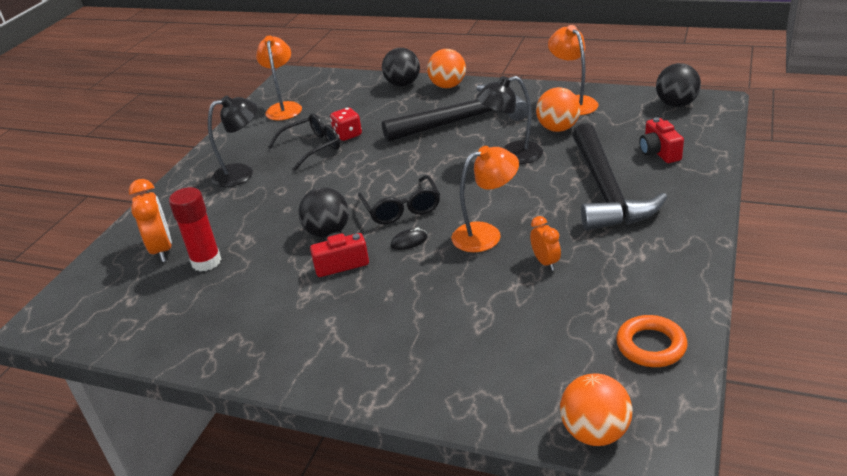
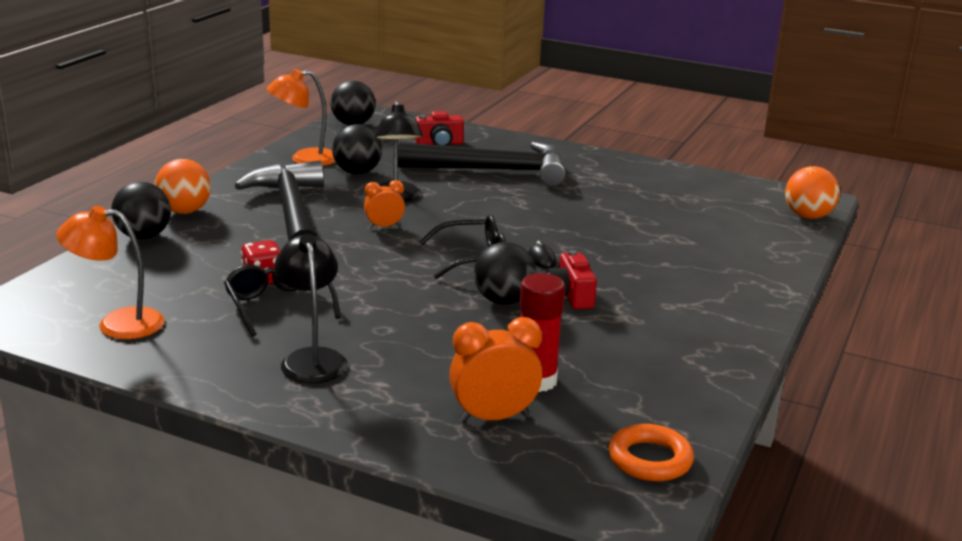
camera: 90 degrees left, 10 degrees down
(486, 234) = (544, 224): orange lamp -> none
(545, 262) = (599, 206): orange clock -> orange clock (384, 227)
(558, 128) = (357, 172): orange ball -> black ball
(651, 346) = (715, 187): orange ring -> orange ring (650, 459)

